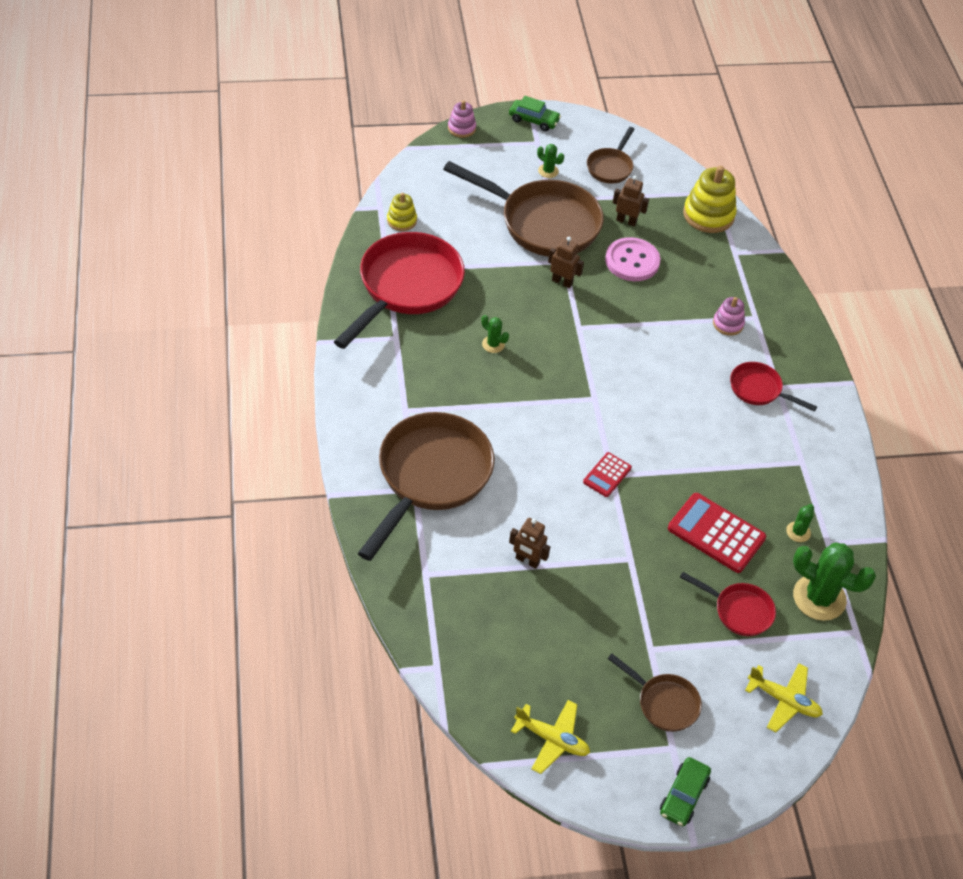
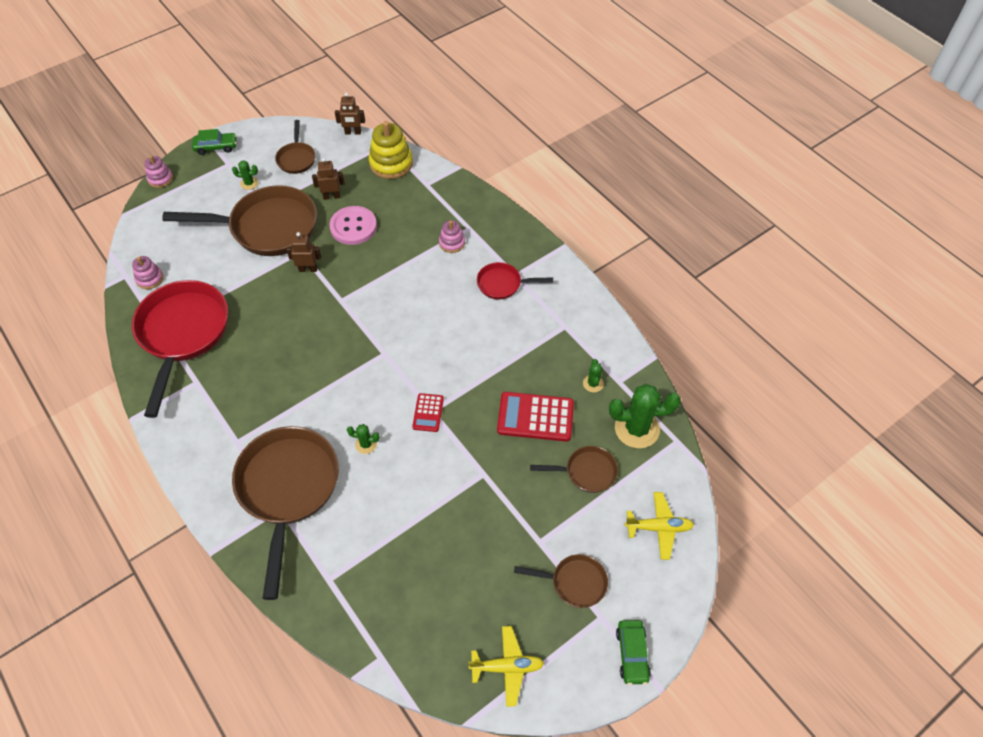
camera: 25 degrees left, 5 degrees up
(401, 220) = (149, 278): yellow stacking toy -> pink stacking toy
(493, 344) = (280, 348): green cactus -> green cactus (366, 444)
(527, 561) = (405, 520): brown robot -> brown robot (353, 132)
(739, 611) = (586, 472): red pan -> brown pan

